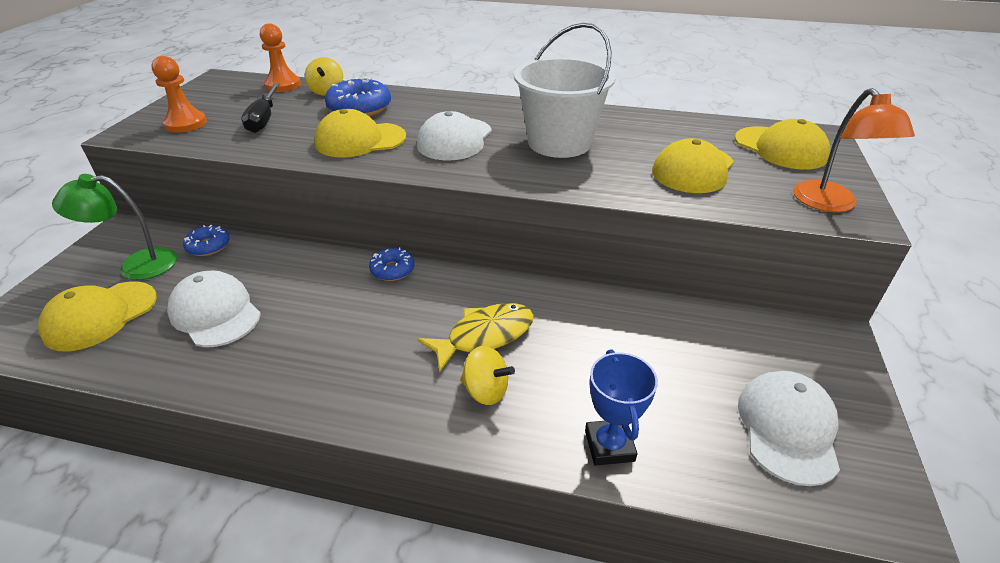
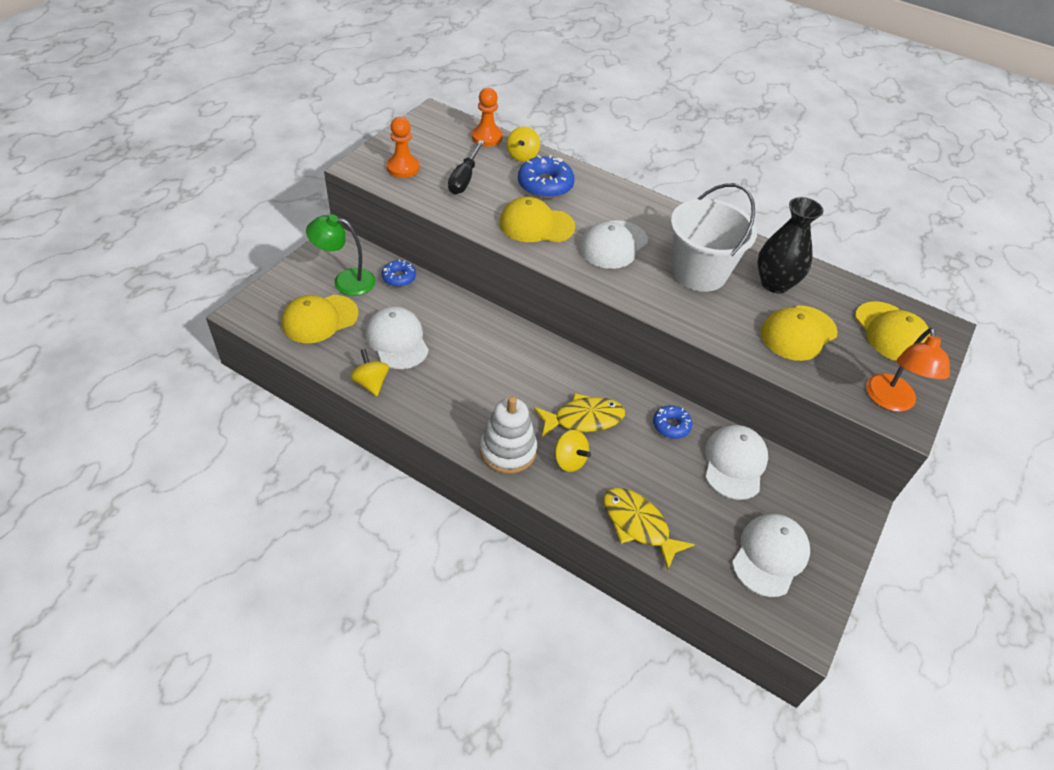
camera: 15 degrees right, 10 degrees up
(183, 373) = (371, 383): none -> yellow spinning top
(392, 270) = (532, 341): blue donut -> blue donut (671, 425)
(399, 403) = (508, 450): none -> white stacking toy
(609, 446) = (638, 525): blue trophy -> yellow fish
(641, 135) = (775, 283): none -> black vase
(683, 333) = (734, 463): none -> white cap

